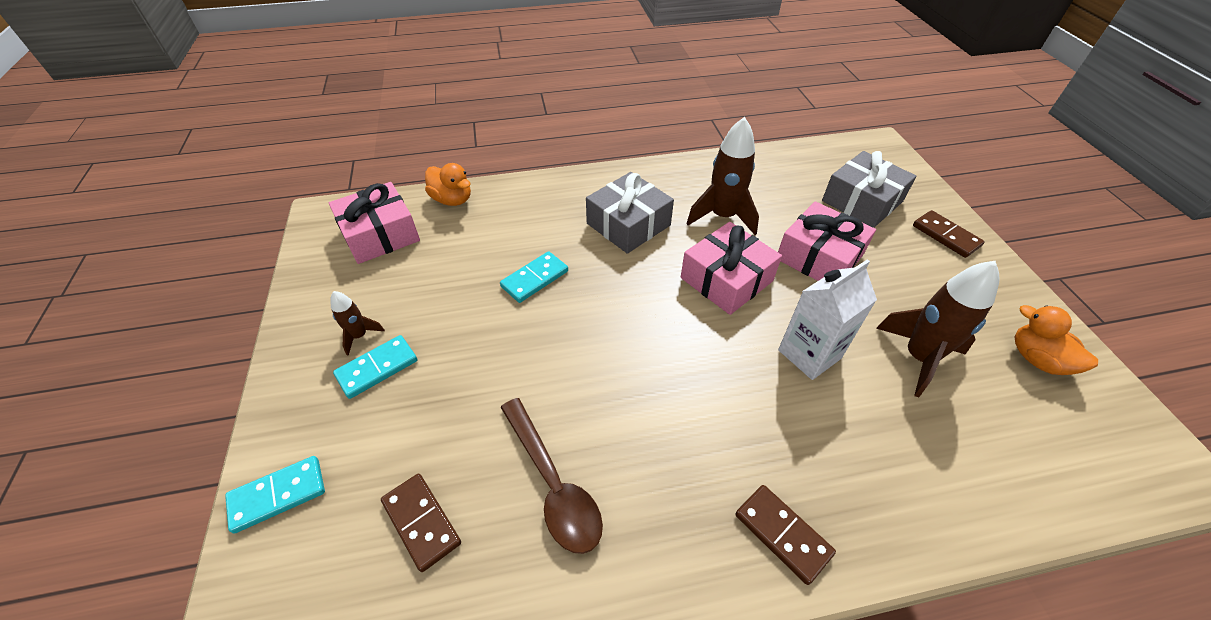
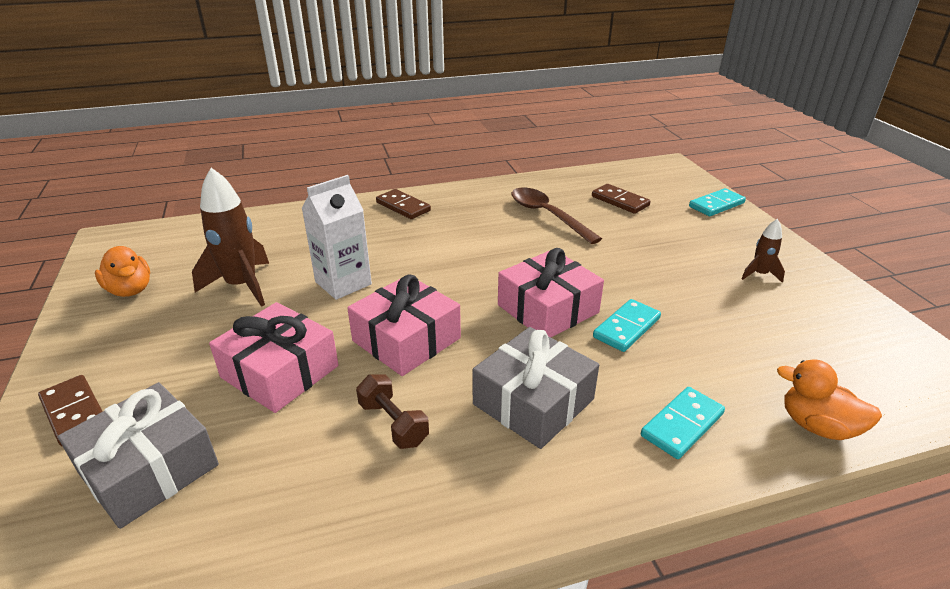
camera: 175 degrees right, 15 degrees down
(377, 368) = (719, 256): turquoise domino -> turquoise domino (682, 425)
(380, 234) = (858, 366): pink gift -> pink gift (547, 309)
(722, 216) = (393, 423): brown rocket -> brown dumbbell

